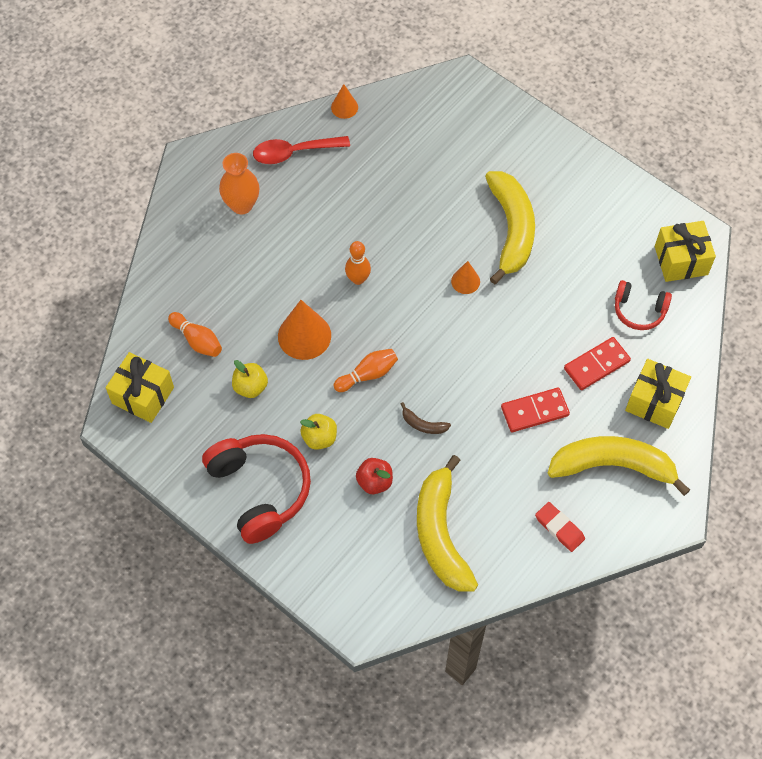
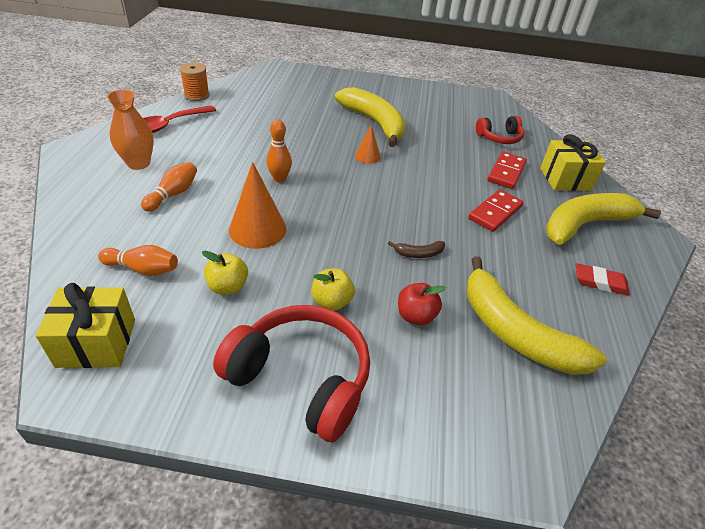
camera: 35 degrees left, 20 degrees down
(344, 107) = (197, 95): orange cone -> orange spool
(368, 374) = (339, 236): orange bowling pin -> orange bowling pin (173, 194)
(681, 260) = (495, 110): yellow gift -> none

